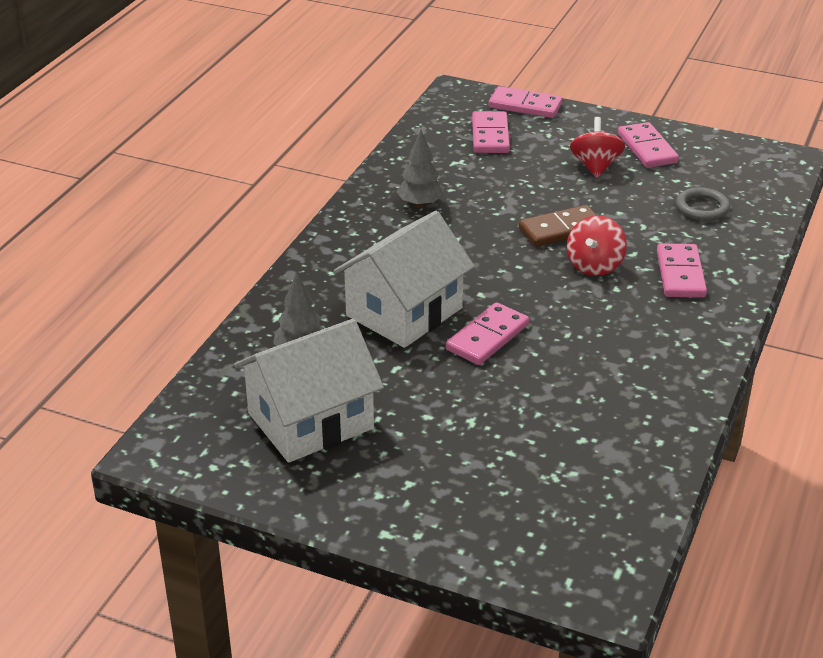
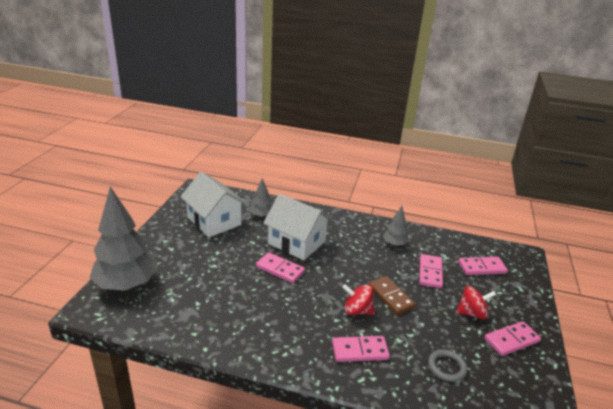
camera: 80 degrees right, 5 degrees down
(525, 105) = (529, 282): pink domino -> pink domino (430, 272)
(530, 540) = (126, 285): none -> grey tree

